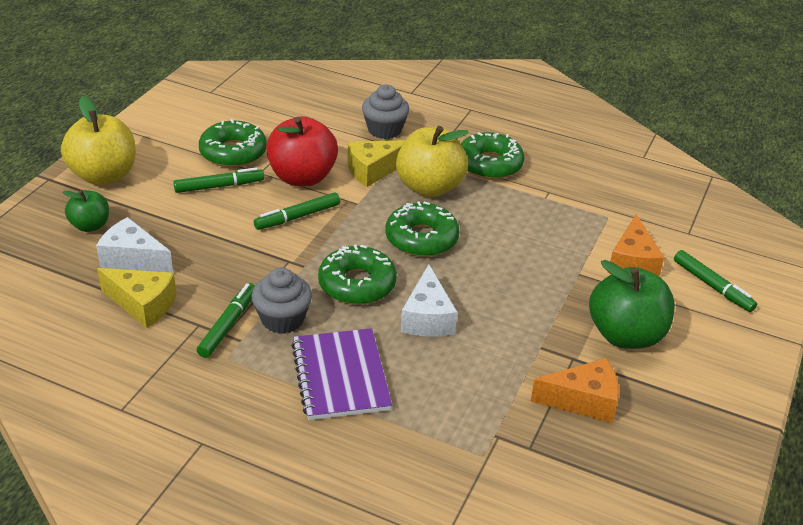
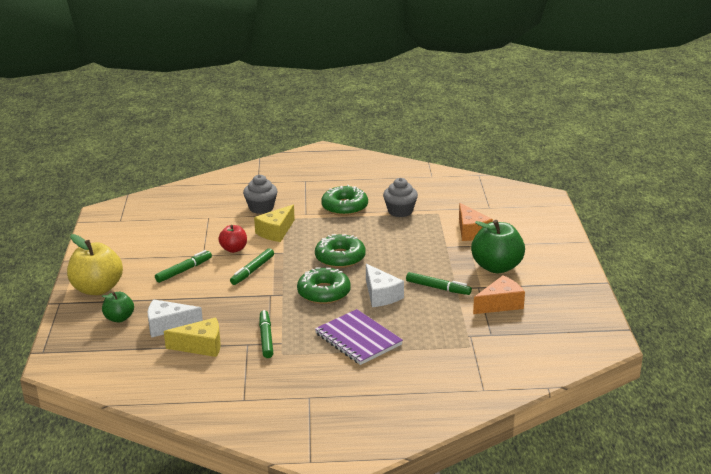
camera: 25 degrees left, 10 degrees down
(233, 152) = (173, 249): green donut -> none
(282, 319) = (296, 324): grey cupcake -> grey cupcake (400, 211)
(302, 177) = (234, 249): red apple -> red apple, size x0.56
(429, 187) = (319, 230): yellow apple -> none
(712, 286) = (523, 229): green marker -> green marker (438, 288)

